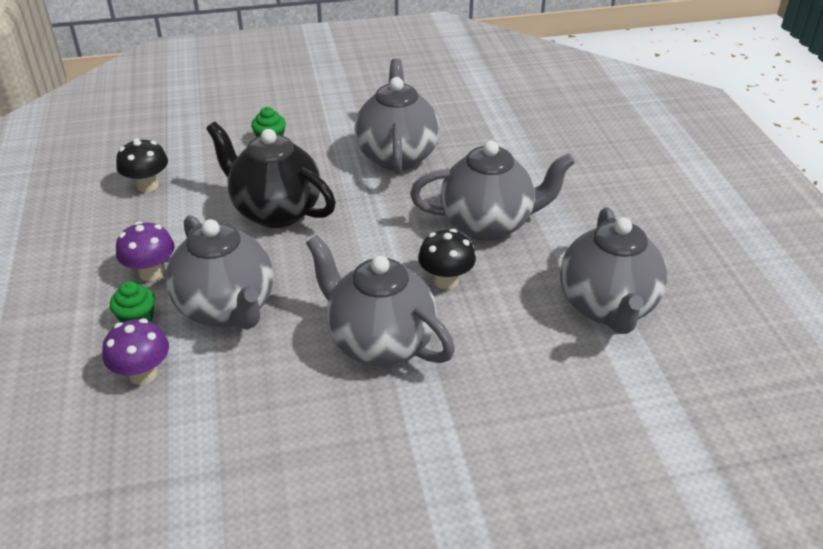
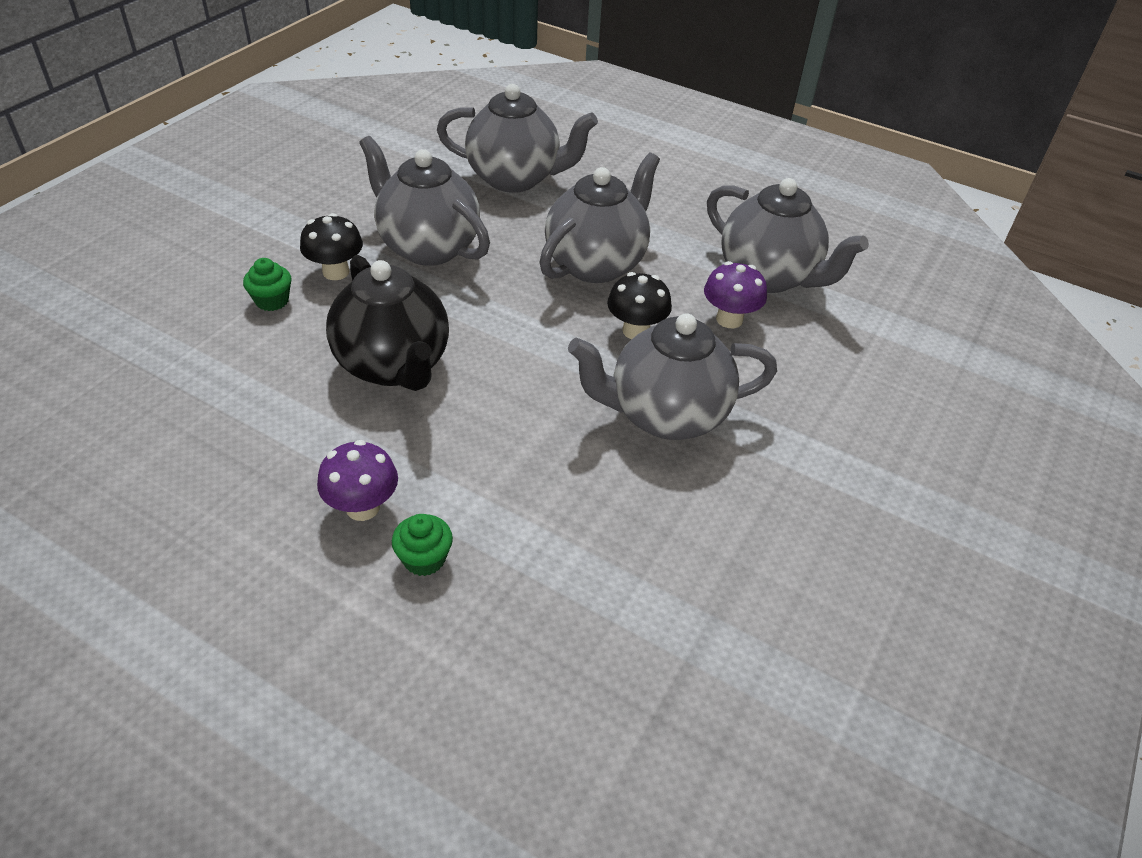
camera: 50 degrees left, 5 degrees up
(143, 374) = (517, 600): purple mushroom -> purple mushroom (729, 319)
(147, 185) = (203, 427): black mushroom -> black mushroom (336, 272)
(227, 309) = (497, 483): grey teapot -> grey teapot (515, 179)
(275, 211) = (394, 366): black teapot -> black teapot turned 105 degrees counterclockwise

